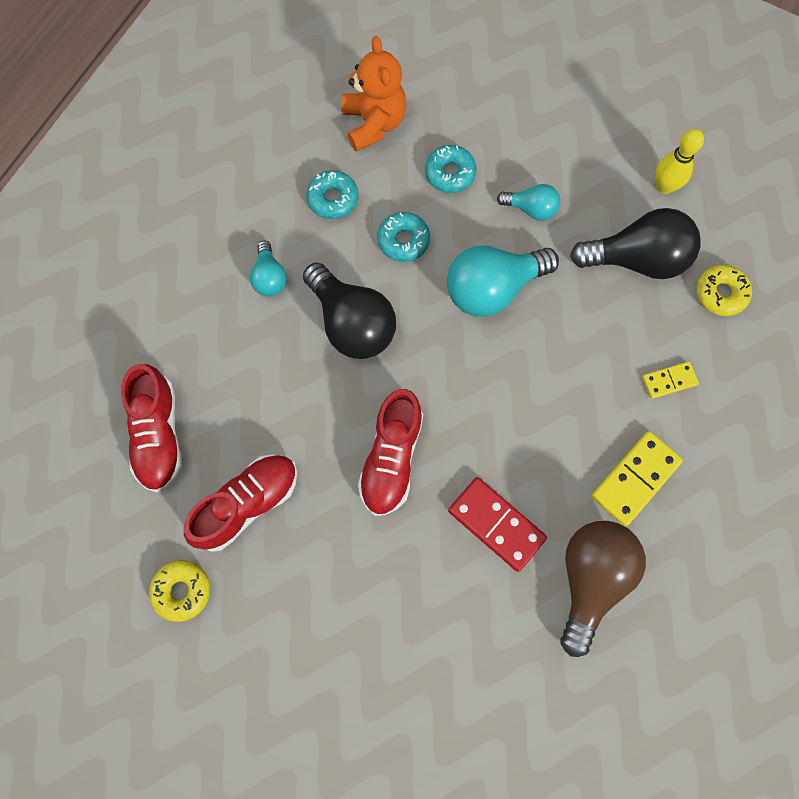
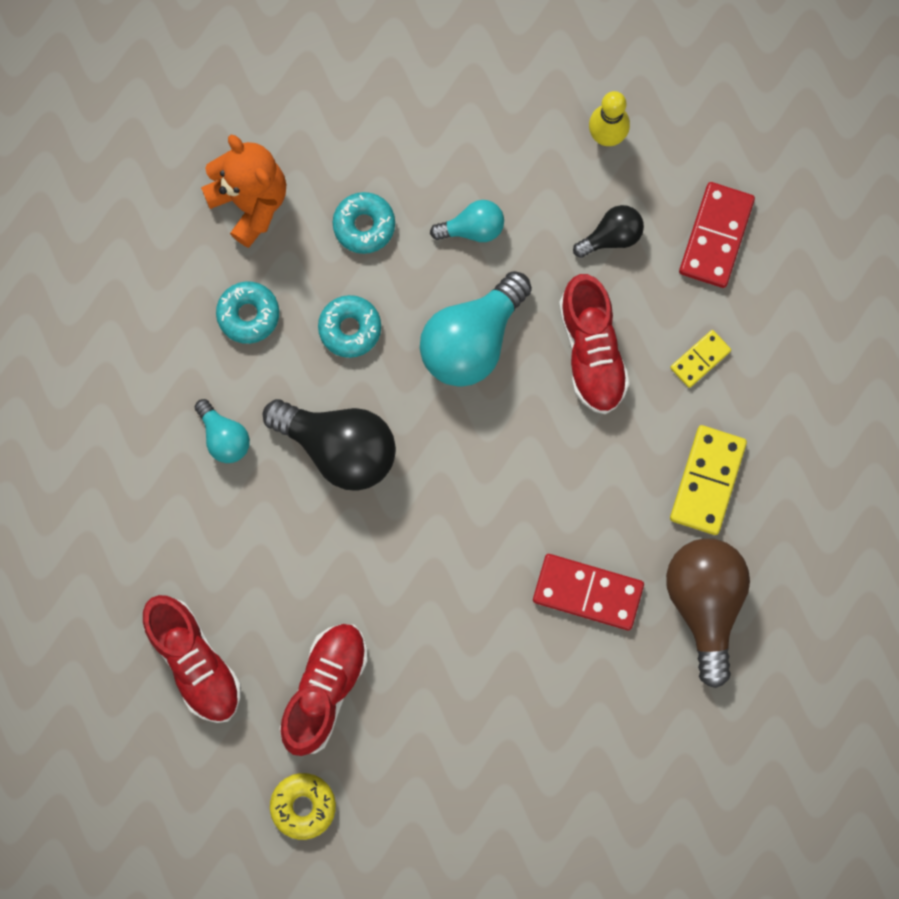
camera: 25 degrees left, 5 degrees up
(391, 458) = (450, 574): red shoe -> red shoe (591, 351)
(637, 259) = (612, 236): black light bulb -> black light bulb, size x0.53
(720, 293) = (715, 236): yellow donut -> red domino

